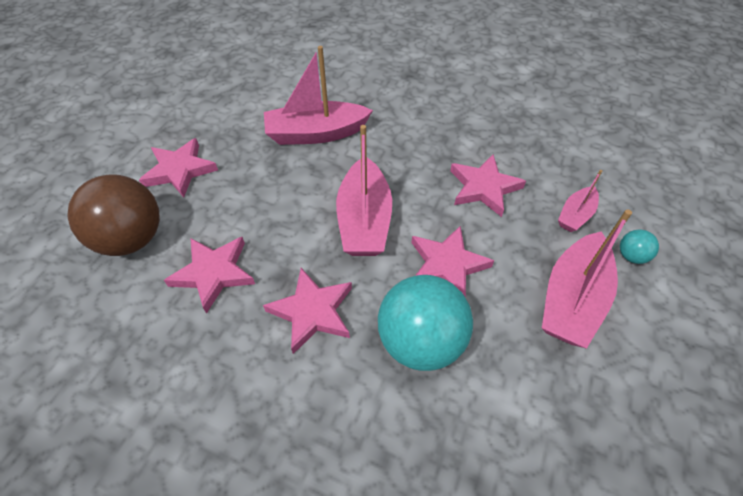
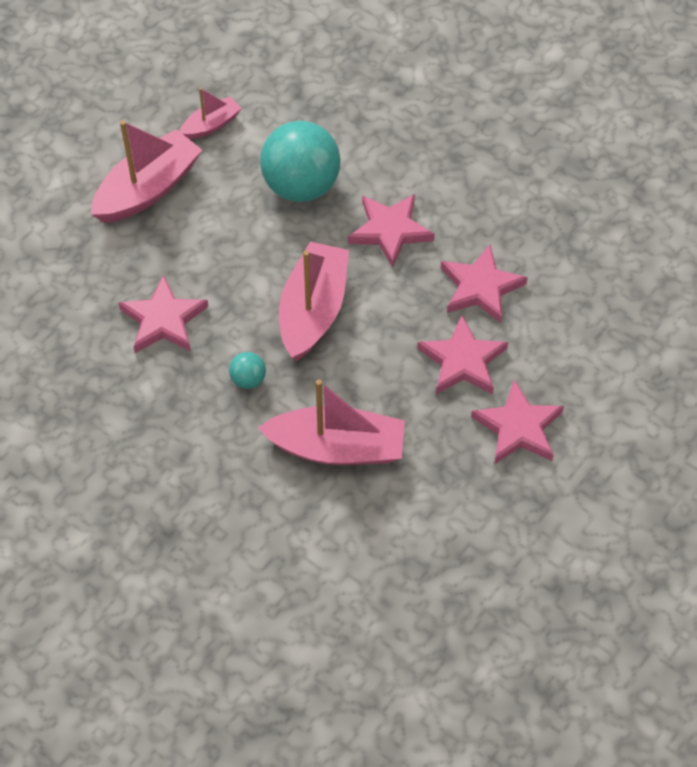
camera: 165 degrees left, 5 degrees up
(132, 239) = (568, 344): brown ball -> none
(447, 265) = (247, 244): pink star -> pink star (462, 361)
(575, 215) = (85, 265): pink boat -> pink boat (211, 125)
(631, 256) = (62, 213): turquoise ball -> turquoise ball (248, 379)

